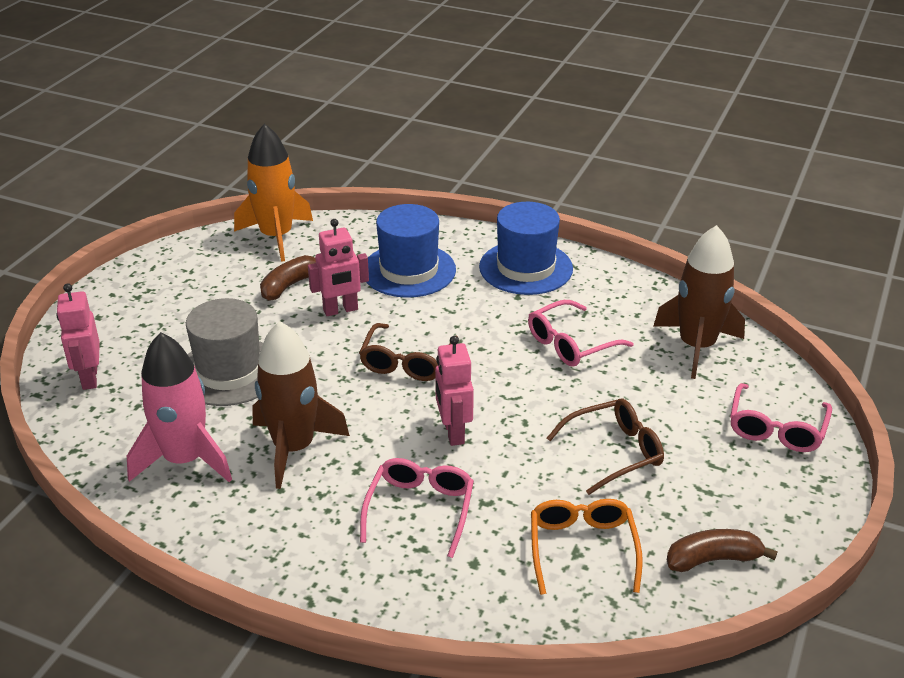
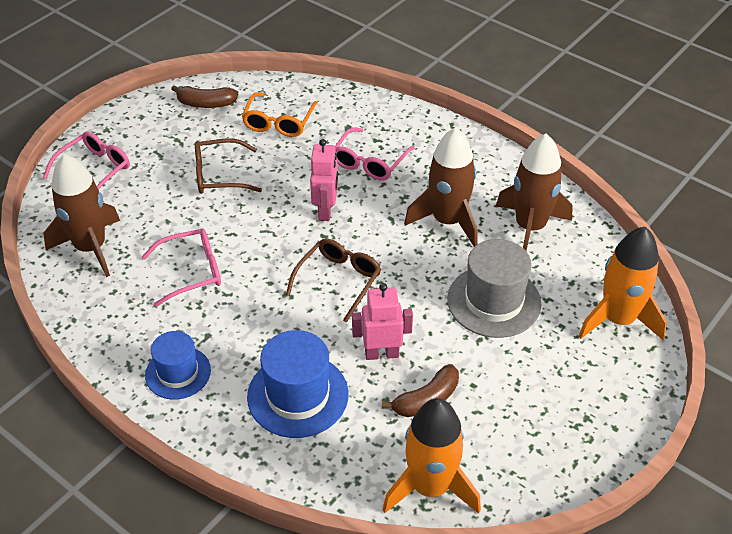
camera: 165 degrees left, 10 degrees up
(89, 378) = (618, 319): pink robot -> orange rocket
(185, 460) = (530, 227): pink rocket -> brown rocket
(526, 268) = (178, 373): blue hat -> blue hat, size x0.66

